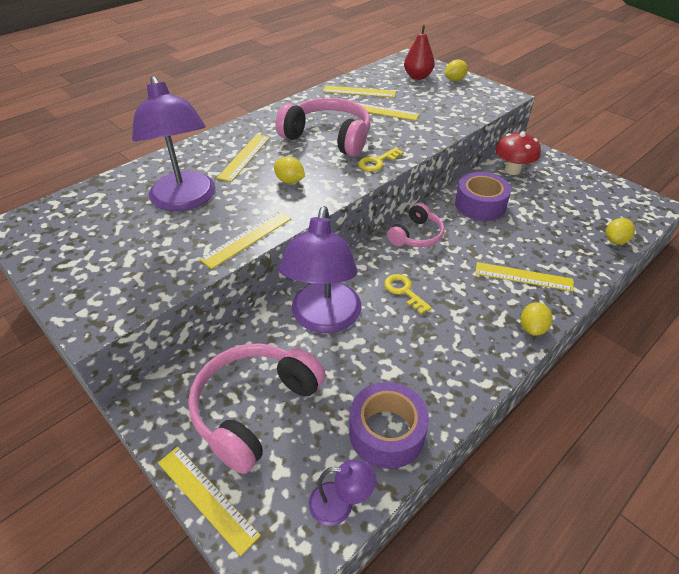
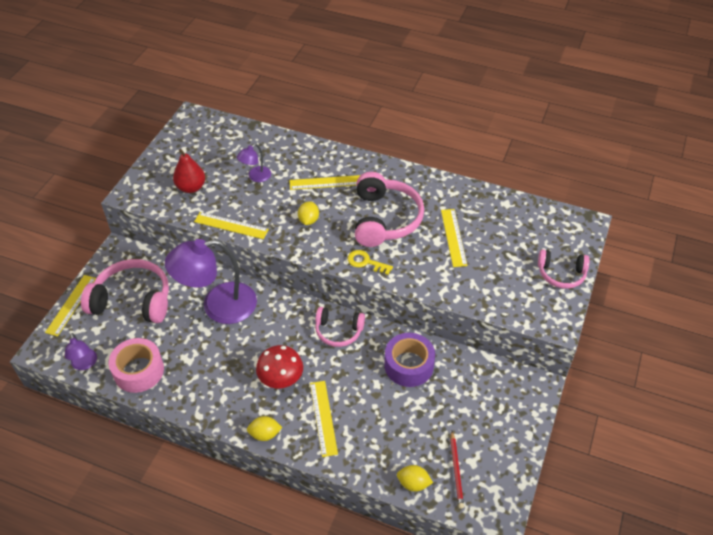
camera: 65 degrees right, 5 degrees up
(185, 200) = (255, 177): purple lamp -> purple lamp, size x0.46
(359, 92) = (480, 211): yellow ruler -> none
(386, 432) = (138, 371): purple tape -> pink tape
(404, 291) = (267, 342): yellow key -> none
(417, 77) = (545, 243): red pear -> red pear (191, 187)
(454, 80) = (561, 274): yellow lemon -> pink headphones
(512, 170) = (485, 379): red mushroom -> red mushroom (281, 380)
(605, 213) = (456, 470): none -> red pencil

